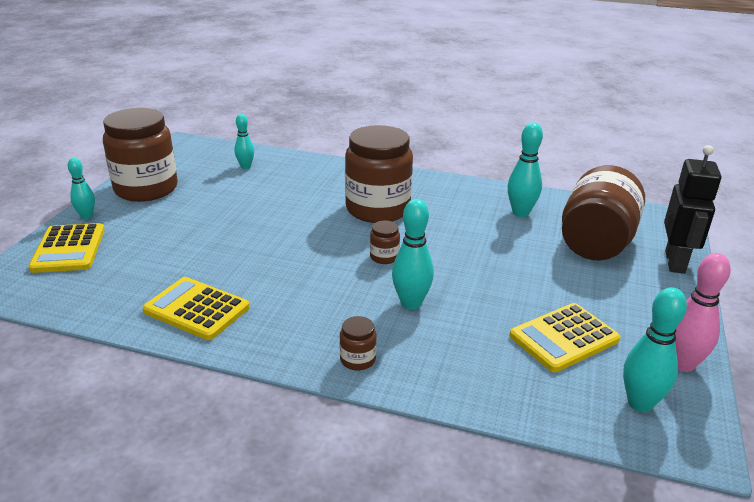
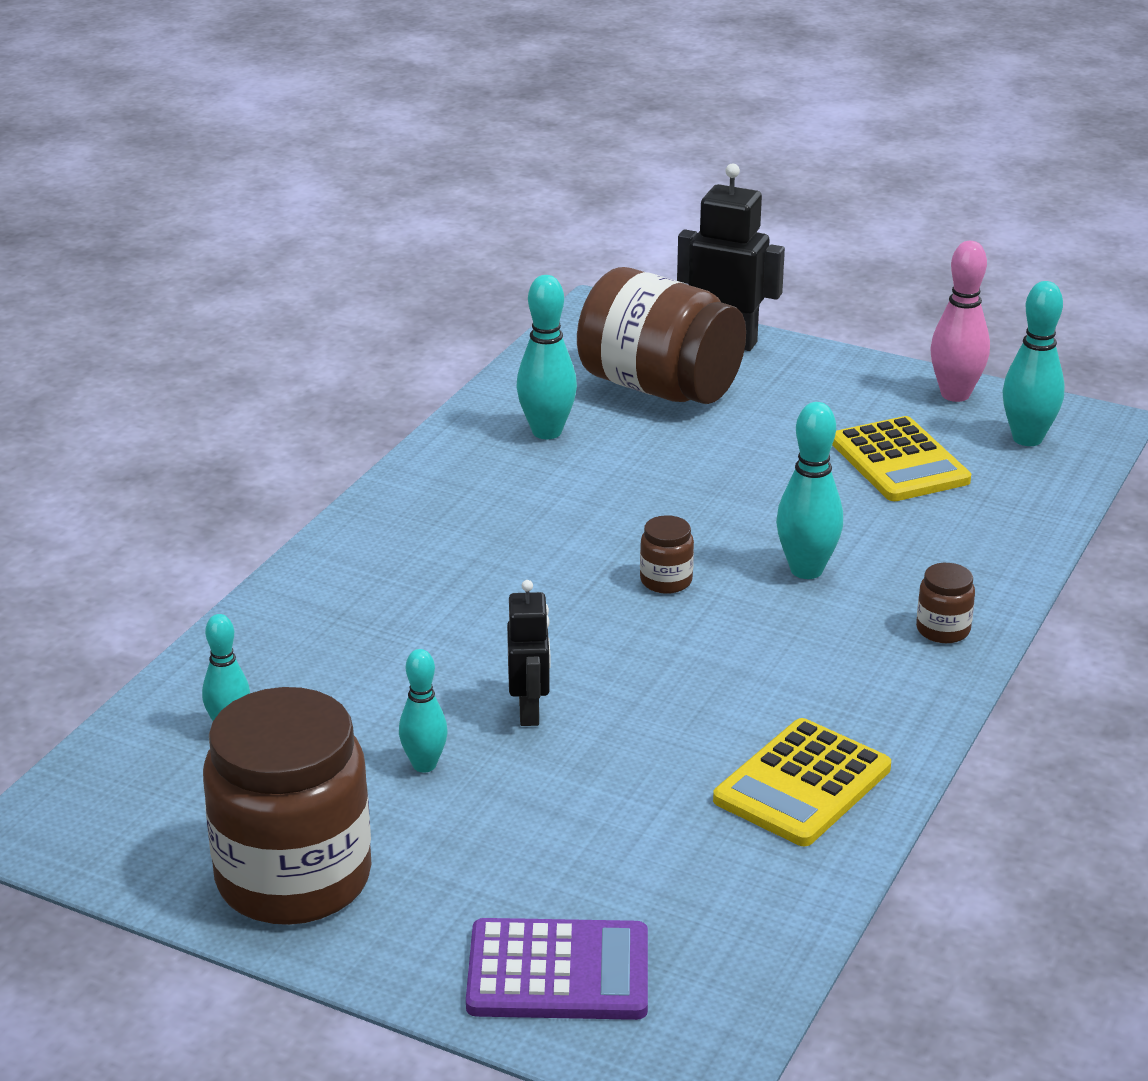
camera: 80 degrees left, 0 degrees up
(69, 249) = (558, 972): yellow calculator -> purple calculator
(87, 216) = (409, 963): turquoise bowling pin -> turquoise bowling pin (424, 765)
(260, 228) = (529, 711): none -> black robot
(378, 209) = (491, 571): brown jar -> none

